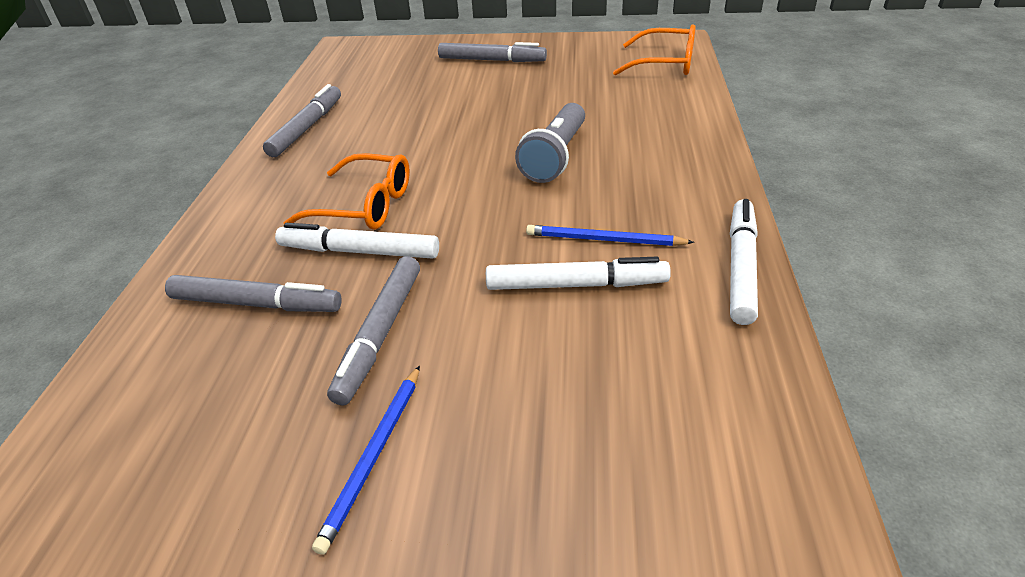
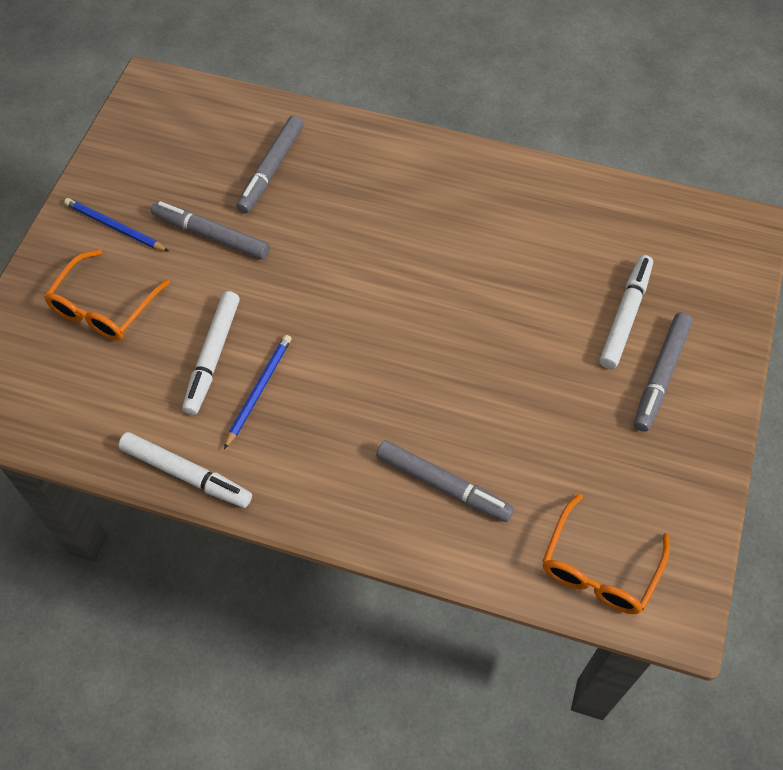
camera: 100 degrees right, 20 degrees up
(307, 128) = (530, 194): grey marker -> grey marker (443, 485)
(359, 251) = (308, 227): white marker -> white marker (625, 316)
(364, 206) = (372, 233): orange glasses -> orange glasses (103, 308)
(555, 157) = (403, 387): grey flashlight -> none

